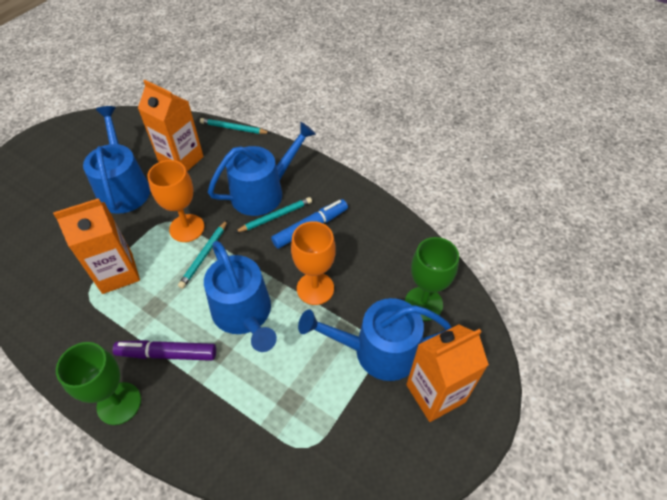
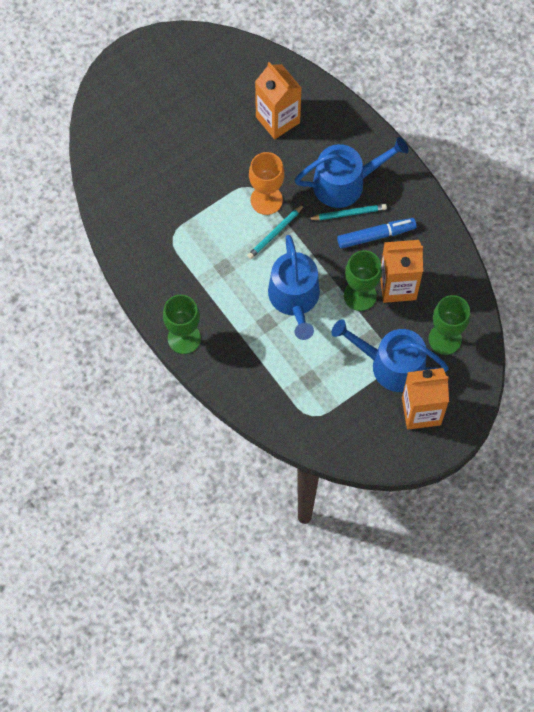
camera: 20 degrees right, 15 degrees up
(117, 273) = (199, 226): orange carton -> orange carton (397, 286)
(124, 187) = (218, 136): blue watering can -> none
(167, 354) = (226, 312): purple marker -> none
(233, 128) = (338, 95): turquoise pencil -> none
(315, 288) = (360, 295): orange goblet -> green goblet

